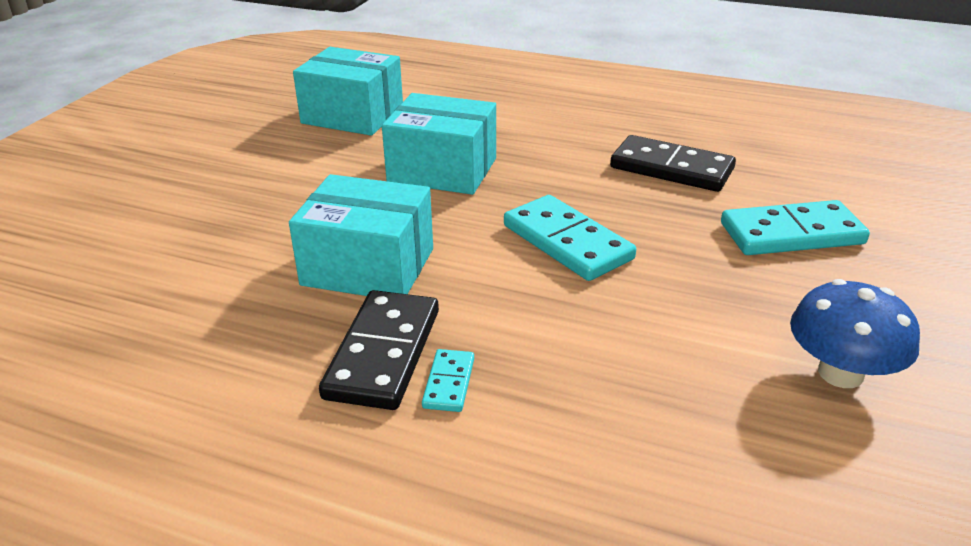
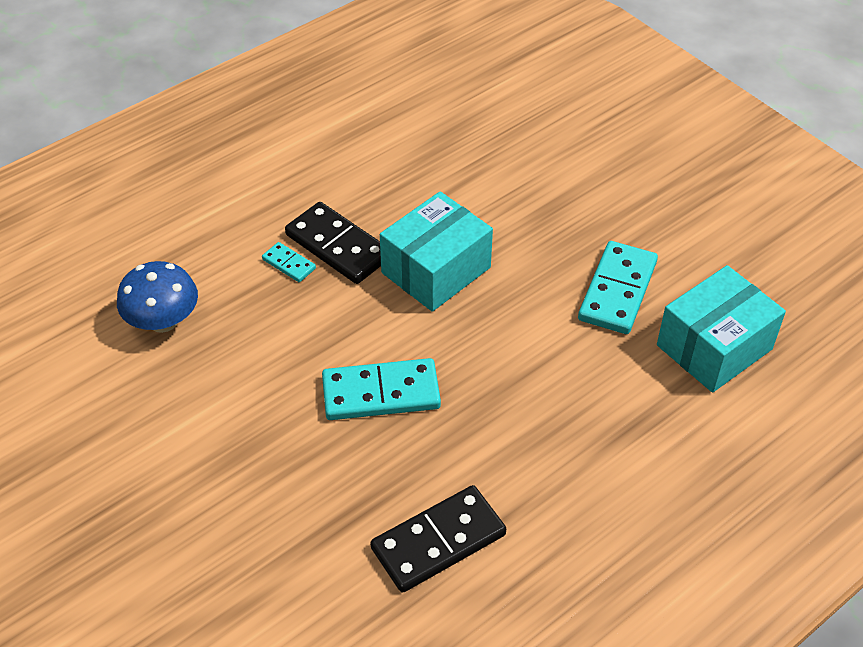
camera: 120 degrees right, 15 degrees up
(442, 170) = (552, 368): turquoise box -> none
(791, 233) = (275, 552): turquoise domino -> turquoise domino (617, 291)
(840, 373) = (132, 451): blue mushroom -> blue mushroom (163, 321)

